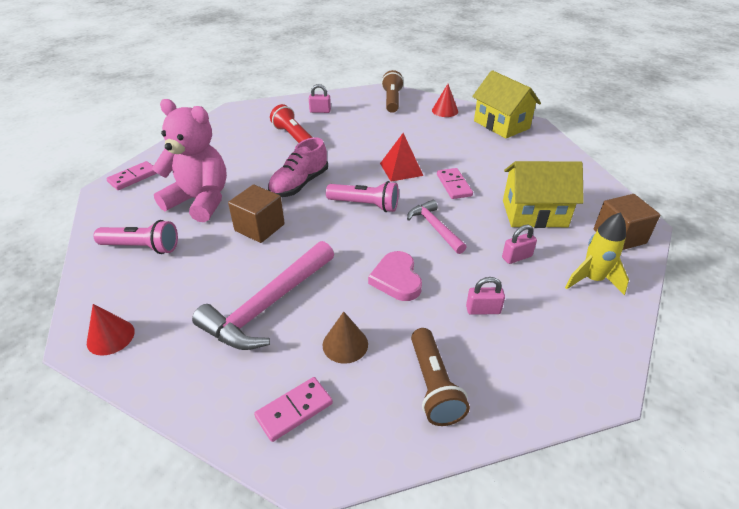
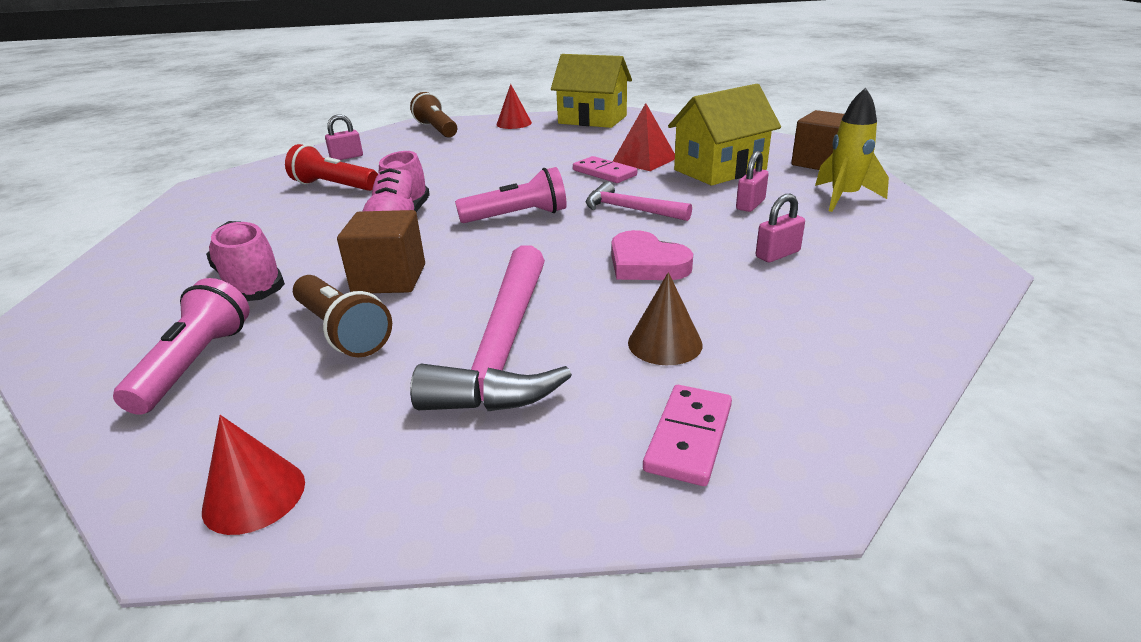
camera: 30 degrees left, 10 degrees down
(133, 177) = (84, 294): pink domino -> none
(142, 247) = (195, 364): pink flashlight -> pink flashlight turned 60 degrees counterclockwise
(200, 201) = (251, 282): pink teddy bear -> pink shoe
(401, 169) = (523, 177): red pyramid -> red pyramid (644, 160)
(434, 386) = (821, 335): brown flashlight -> brown flashlight (342, 331)

